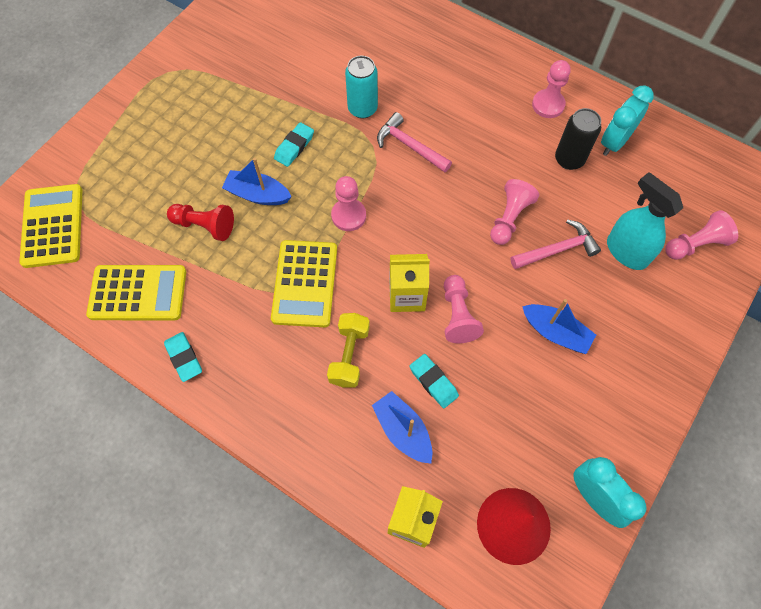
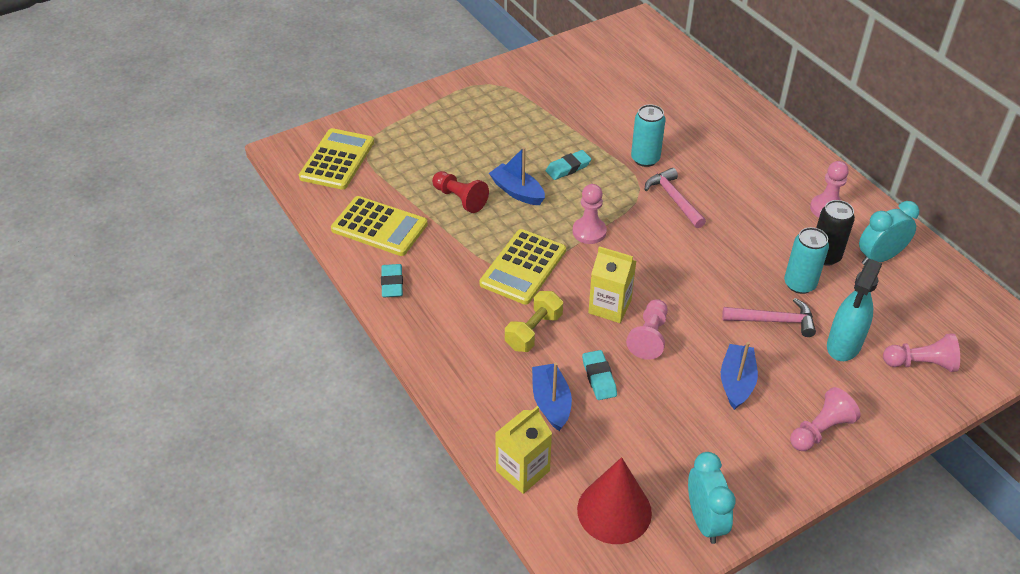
camera: 25 degrees right, 20 degrees down
(509, 218) = (739, 282): pink pawn -> pink pawn (820, 430)
(555, 332) = (736, 382): blue boat -> blue boat turned 135 degrees counterclockwise
(561, 199) = (799, 284): none -> turquoise can
(626, 252) = (843, 345): turquoise spray bottle -> turquoise spray bottle turned 135 degrees counterclockwise

